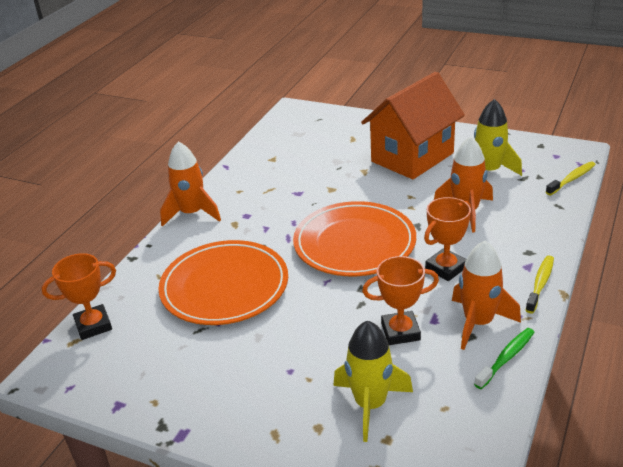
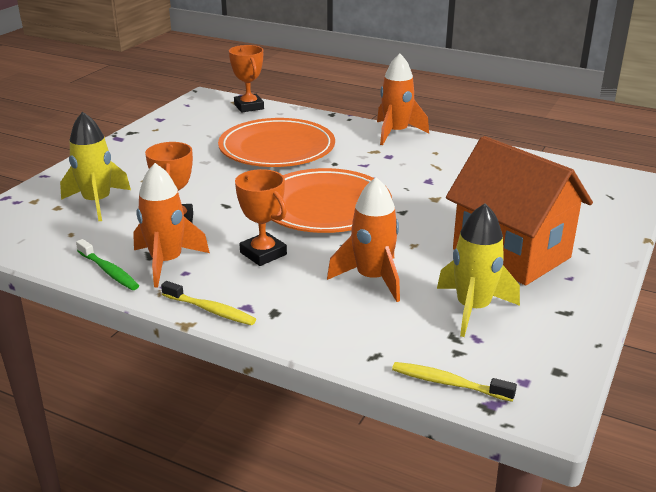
camera: 90 degrees right, 5 degrees down
(572, 179) = (448, 383): yellow toothbrush -> yellow toothbrush turned 150 degrees clockwise

